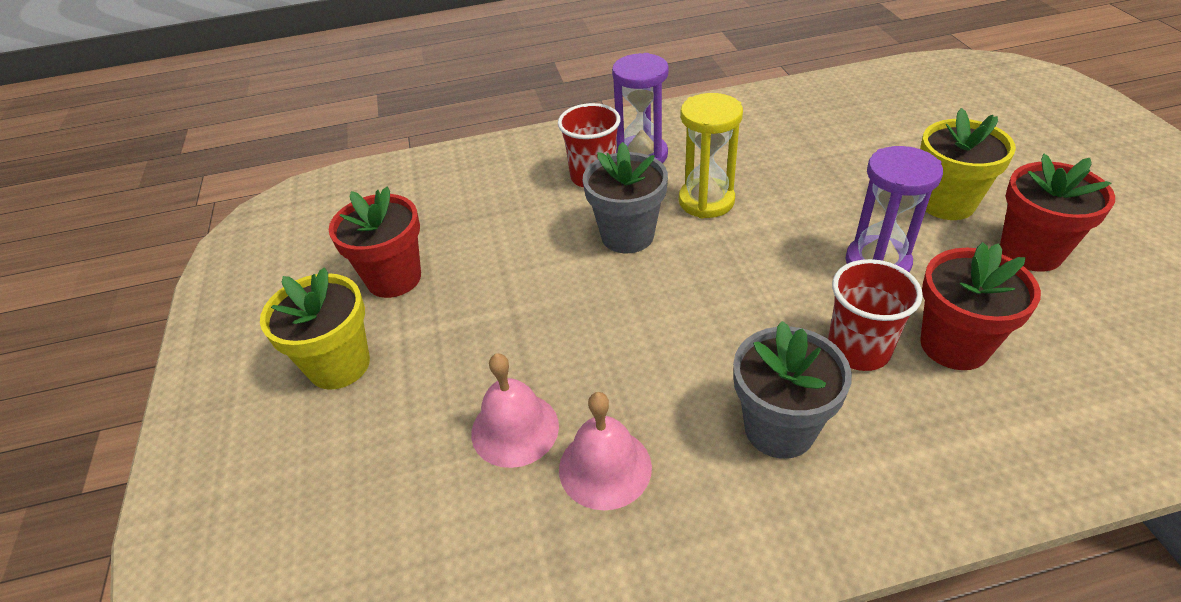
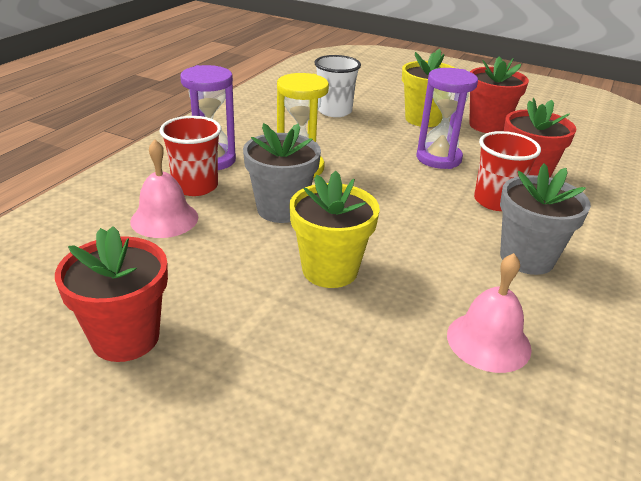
camera: 55 degrees left, 10 degrees down
(339, 365) = (183, 434): yellow flower pot -> yellow flower pot (330, 270)
(515, 429) = (403, 364): pink bell -> pink bell (164, 219)
(846, 147) = (334, 111): none -> white cup

